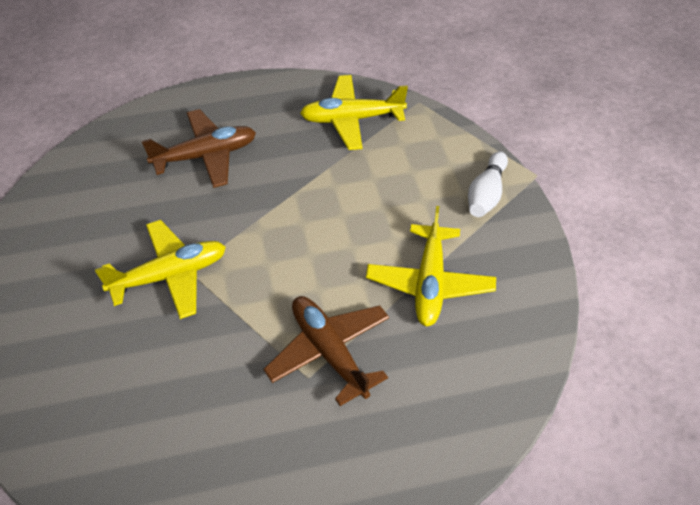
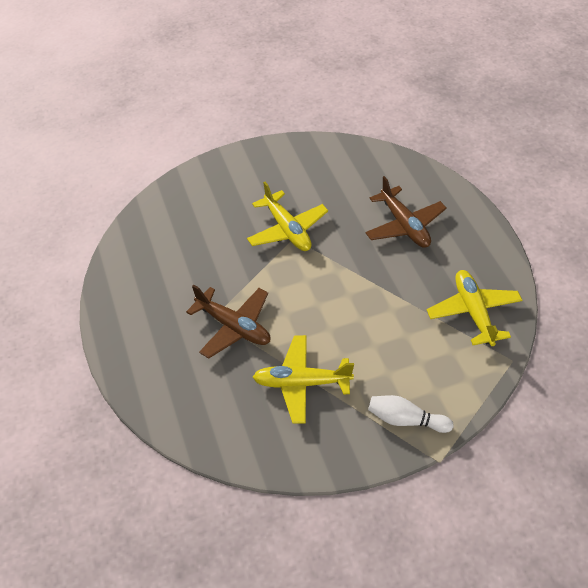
camera: 85 degrees right, 0 degrees up
(329, 352) = (234, 327): brown plane -> brown plane turned 75 degrees clockwise

